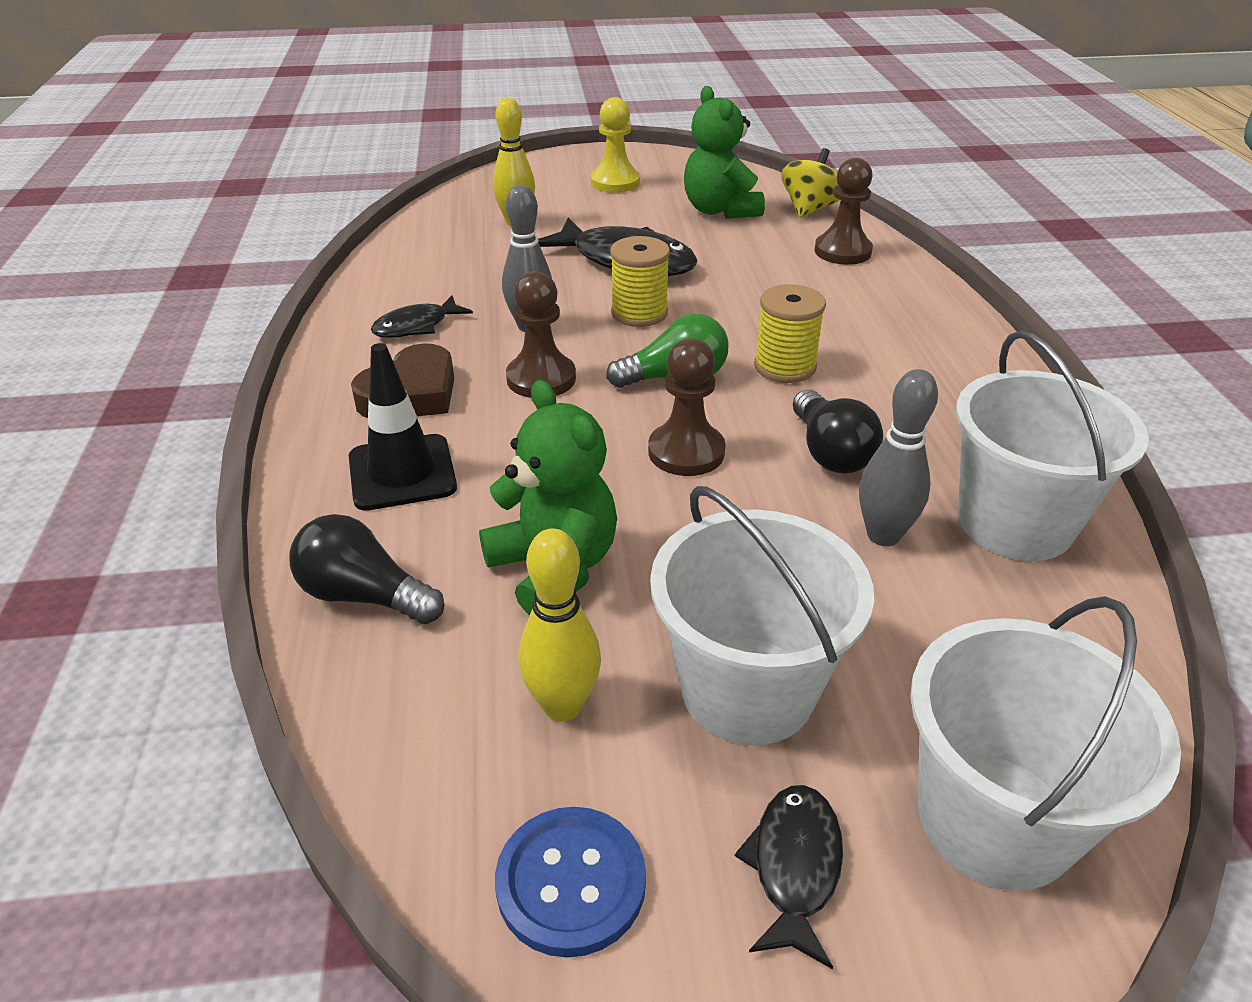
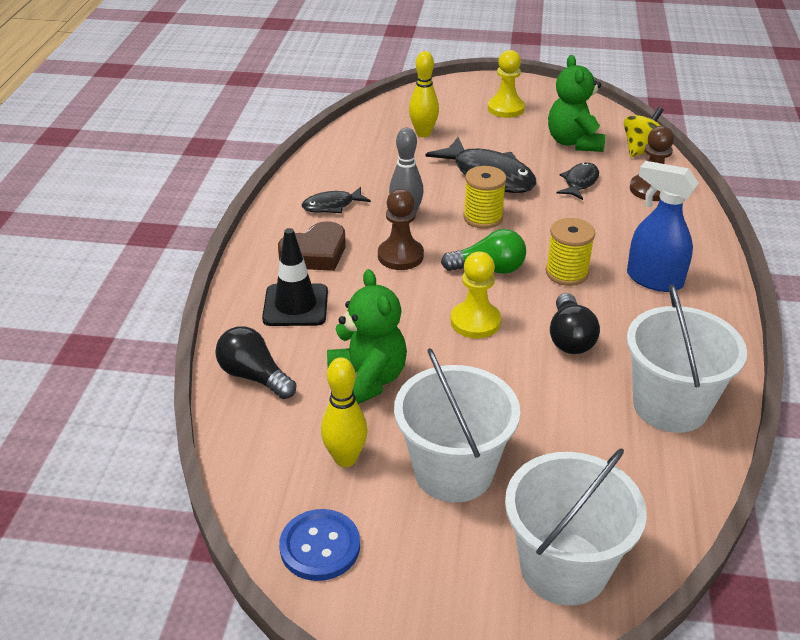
camera: 15 degrees right, 0 degrees up
(686, 452) = (475, 322): brown pawn -> yellow pawn
(794, 867) = (440, 565): black fish -> black fish (579, 182)
(883, 535) = (578, 398): grey bowling pin -> none
(903, 358) = (653, 279): none -> blue spray bottle

